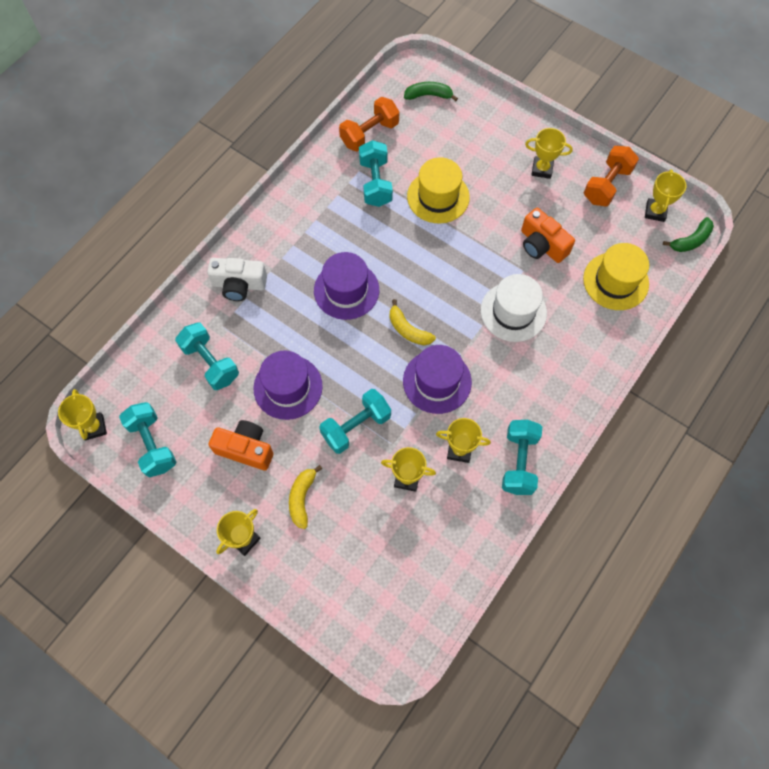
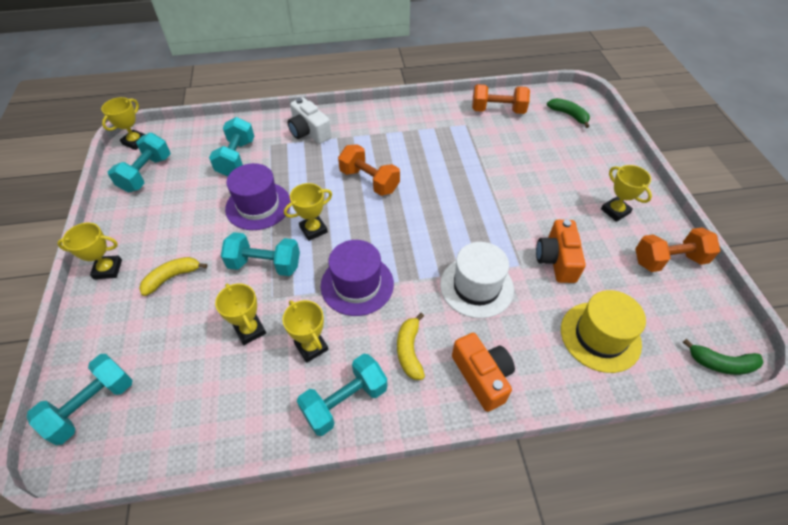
camera: 45 degrees right, 15 degrees down
(245, 449) = (186, 219): orange camera -> orange camera (482, 376)
(346, 290) = (369, 181): purple hat -> orange dumbbell
(375, 183) = (468, 137): turquoise dumbbell -> turquoise dumbbell (92, 405)
(408, 330) = (380, 235): yellow banana -> yellow banana (409, 351)
(438, 197) = (505, 173): yellow hat -> none
(655, 212) = (702, 313): yellow trophy -> yellow trophy (313, 230)

